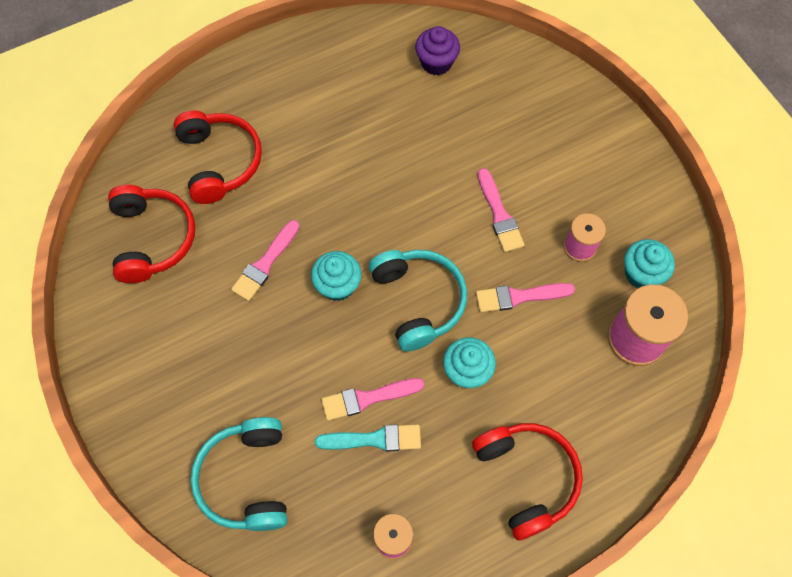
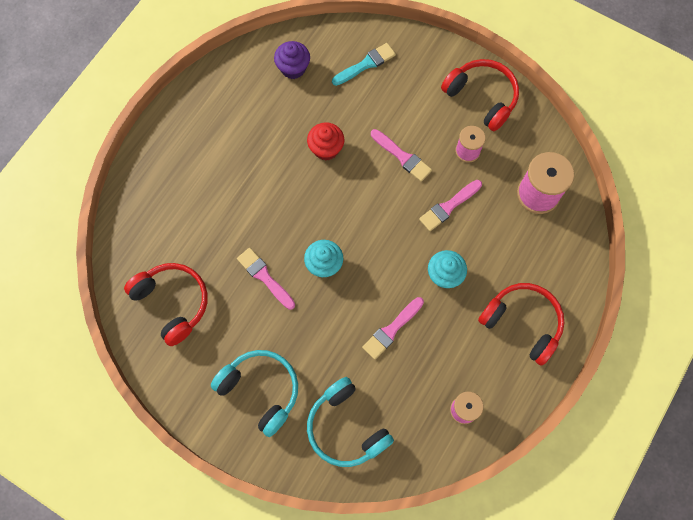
camera: 30 degrees left, 5 degrees up
(219, 162) = (184, 222): red headphones -> red headphones (482, 97)
(265, 264) = (264, 277): pink brush -> pink brush turned 135 degrees clockwise
(374, 439) = (412, 354): turquoise brush -> turquoise brush (366, 64)
(418, 301) = (384, 246): turquoise headphones -> turquoise headphones (260, 390)
(419, 163) = (326, 149): none -> red cupcake
(641, 273) = (517, 148): turquoise cupcake -> none

